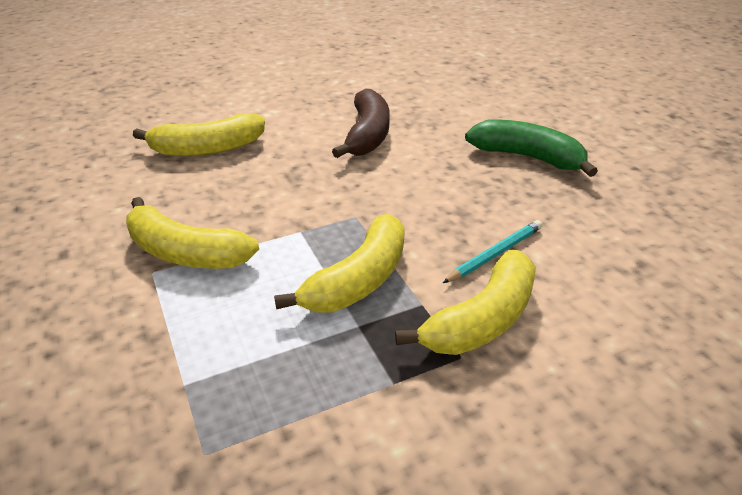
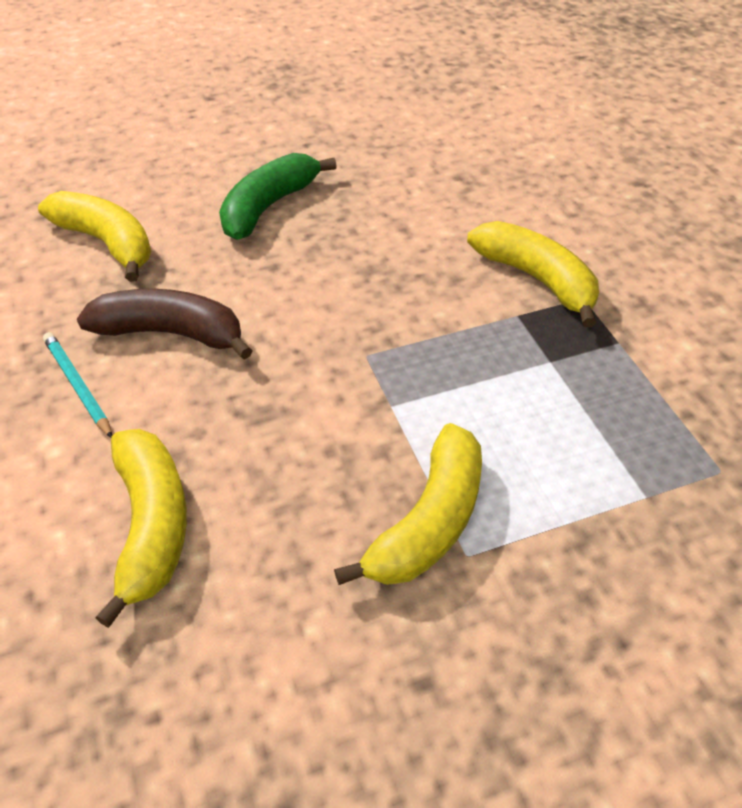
camera: 85 degrees left, 10 degrees up
(358, 280) = (483, 357): yellow banana -> yellow banana (107, 243)
(495, 254) = (443, 257): turquoise pencil -> turquoise pencil (78, 386)

